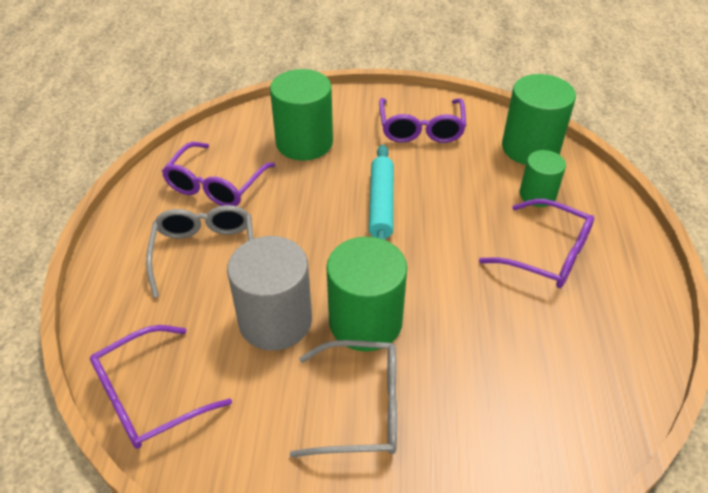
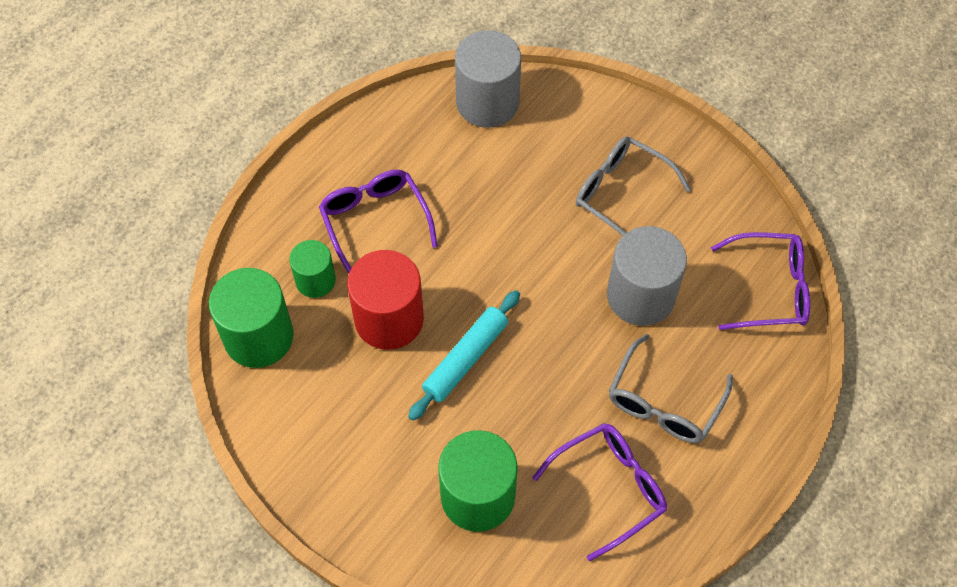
camera: 145 degrees left, 15 degrees up
(365, 321) = (570, 253): green cylinder -> none
(421, 129) = (338, 435): purple glasses -> none
(460, 199) = (389, 319): none -> red cylinder
(580, 425) = (487, 102): none -> grey cylinder

